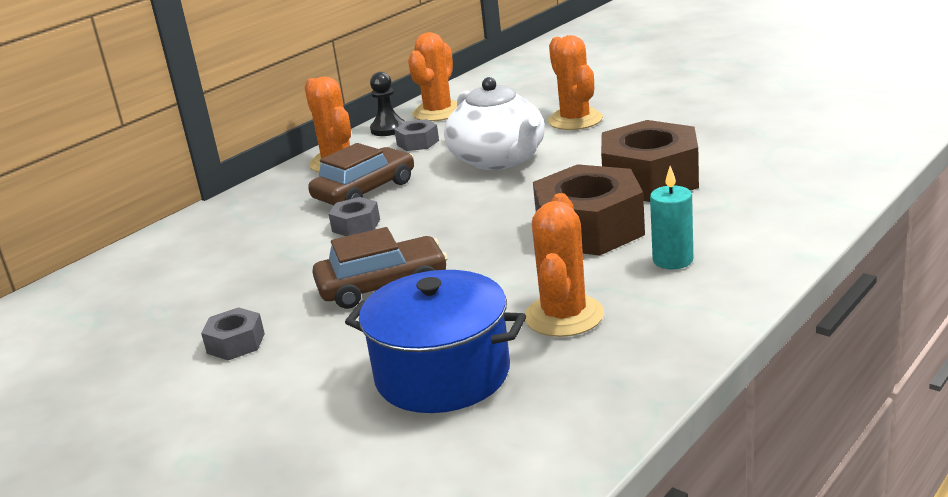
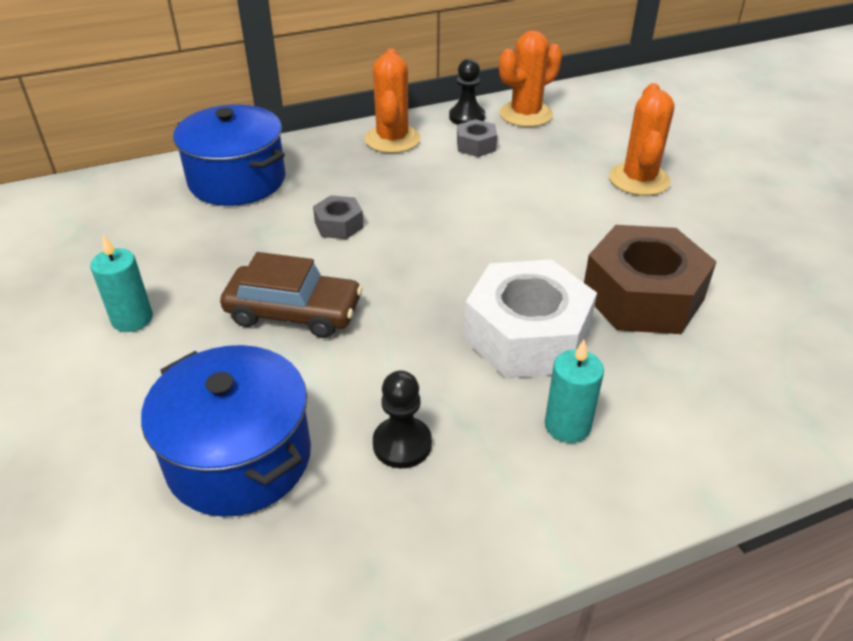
camera: 25 degrees right, 15 degrees up
(220, 232) = (237, 180): none -> blue pot
(236, 343) = (132, 319): grey nut -> turquoise candle
(365, 190) = (383, 185): brown car -> none
(499, 159) = (525, 200): white teapot -> none
(564, 316) = (402, 444): orange cactus -> black pawn
(589, 229) = (527, 336): brown nut -> white nut

